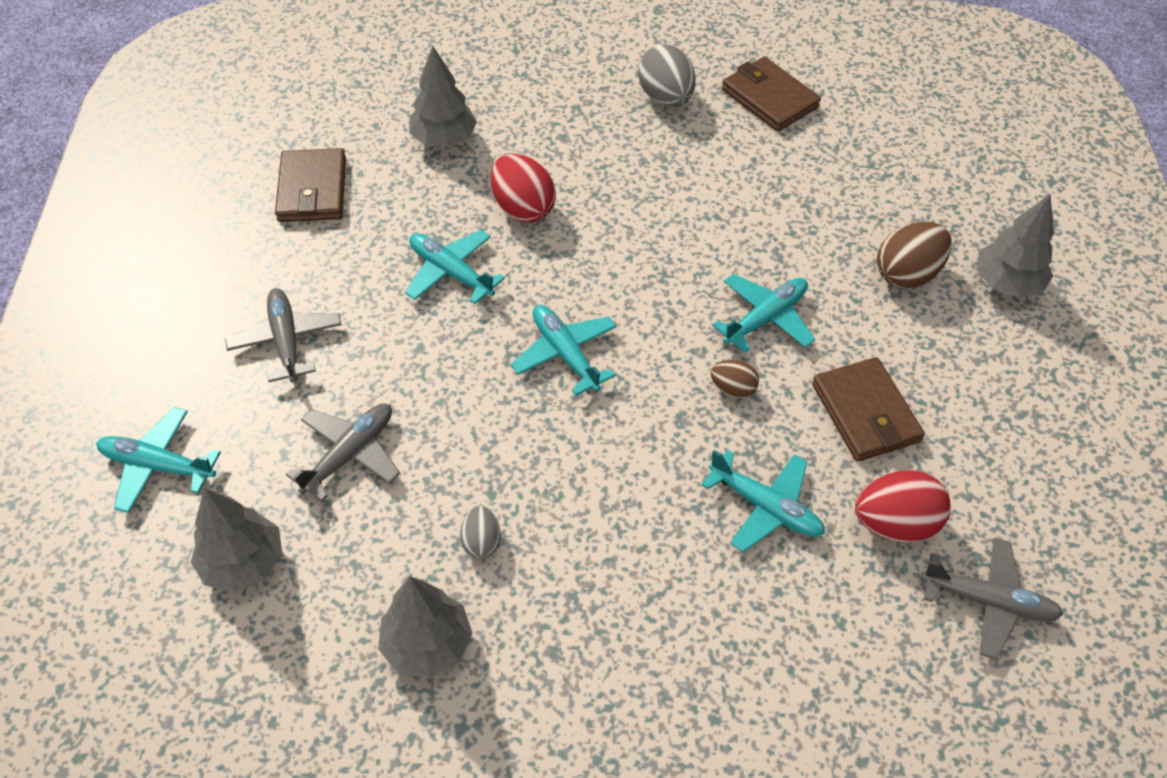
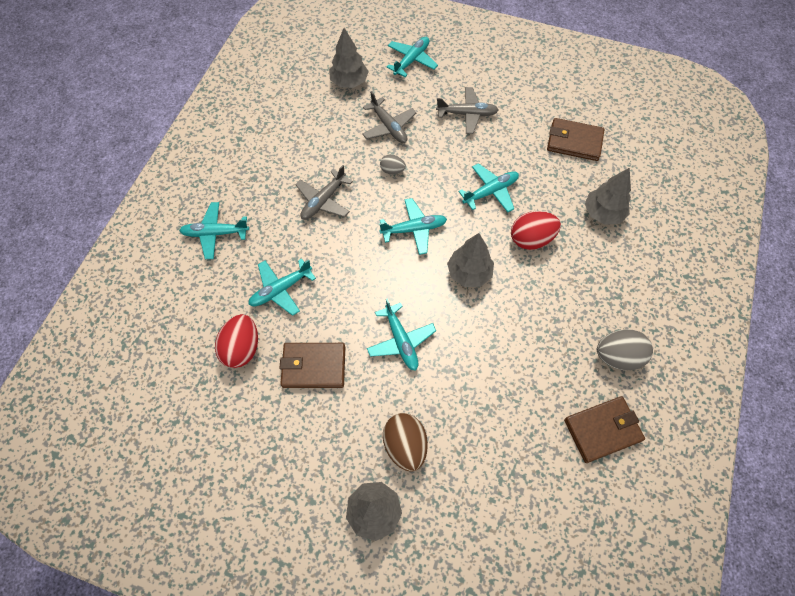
camera: 110 degrees right, 10 degrees up
(427, 644) = (280, 135): grey tree -> grey tree (469, 273)
(481, 542) = (319, 165): grey egg -> grey egg (392, 170)
(708, 667) = (215, 233): none -> turquoise plane
(732, 389) = (358, 303): brown egg -> none
(988, 602) = (178, 373): grey plane -> grey plane (323, 201)

